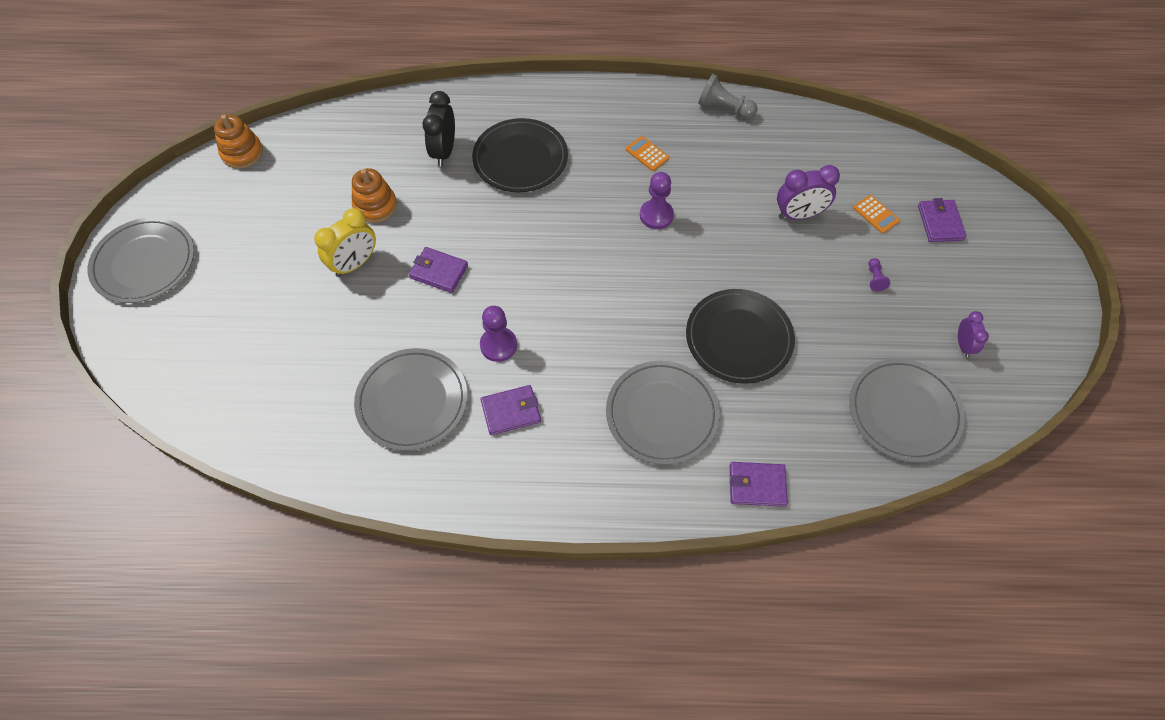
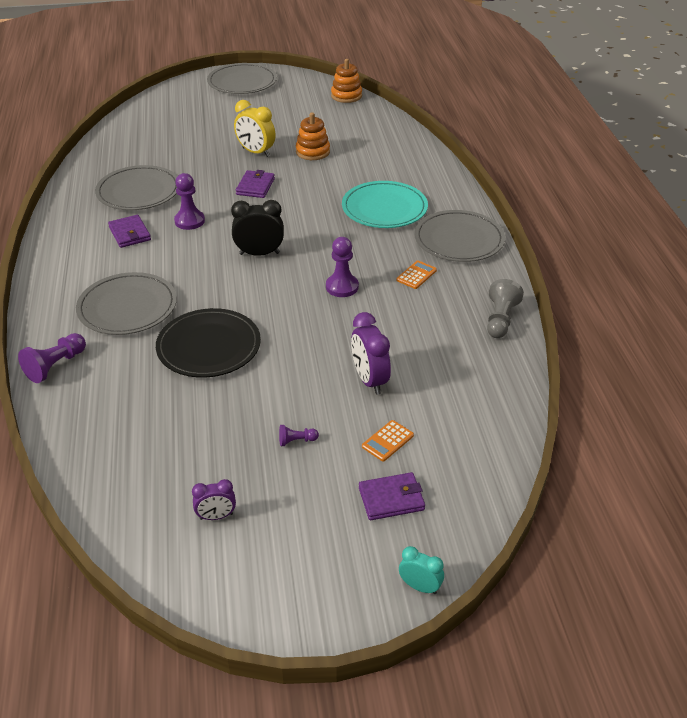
camera: 80 degrees right, 20 degrees down
(444, 151) = (378, 172): black clock -> black clock (259, 253)
(520, 158) = (384, 208): black plate -> turquoise plate
(757, 485) = (55, 366): purple wallet -> purple pawn
(904, 412) = (129, 465): grey plate -> grey plate (459, 240)
(1023, 220) = (420, 586): none -> turquoise clock

